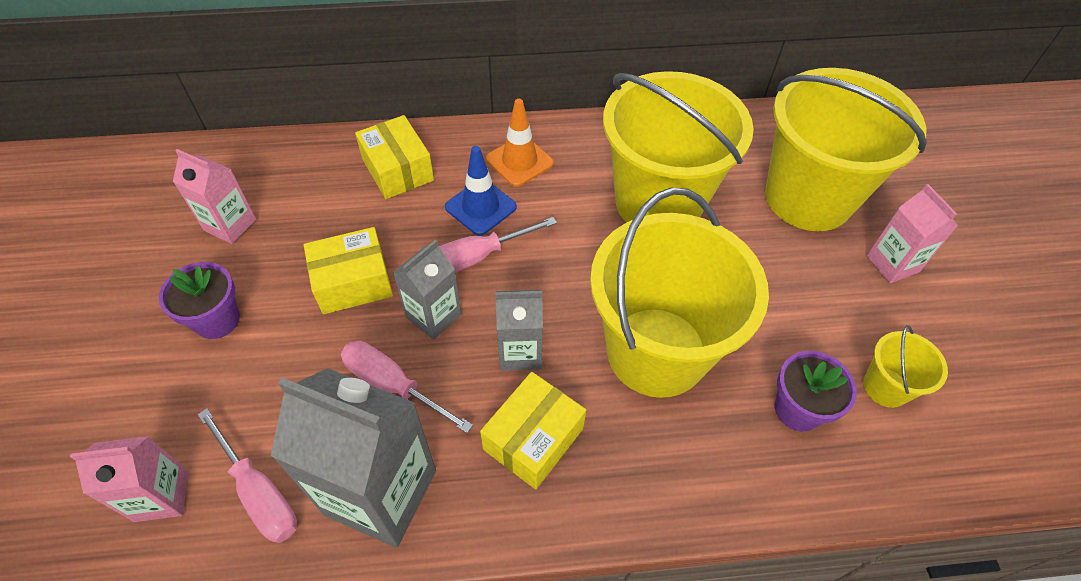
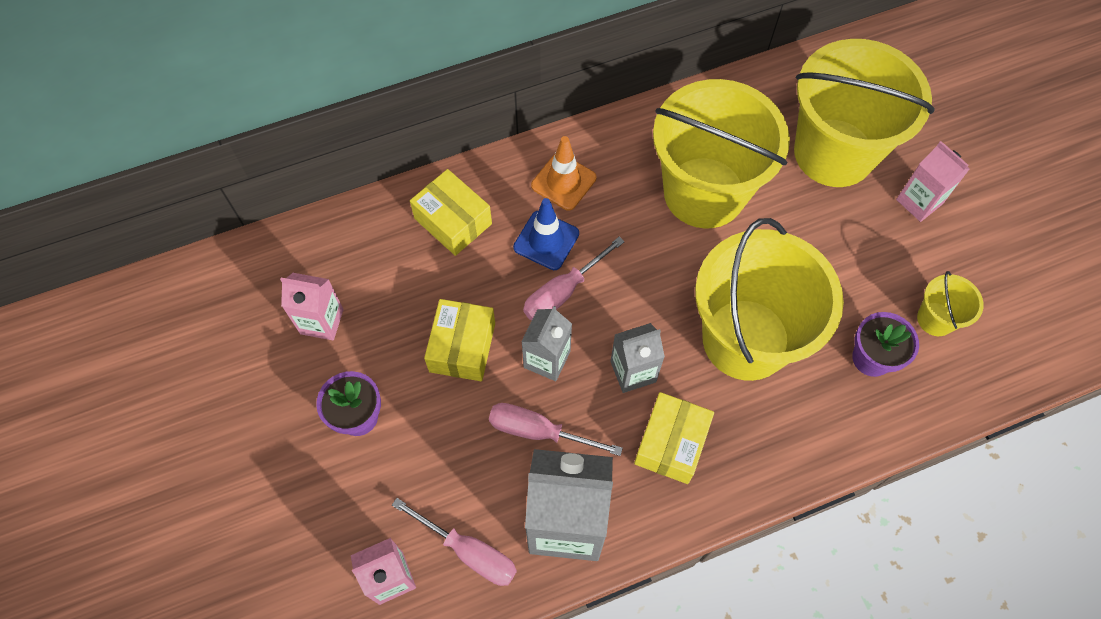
camera: 15 degrees left, 10 degrees up
(353, 282) = (462, 347): yellow box -> yellow box turned 45 degrees counterclockwise

